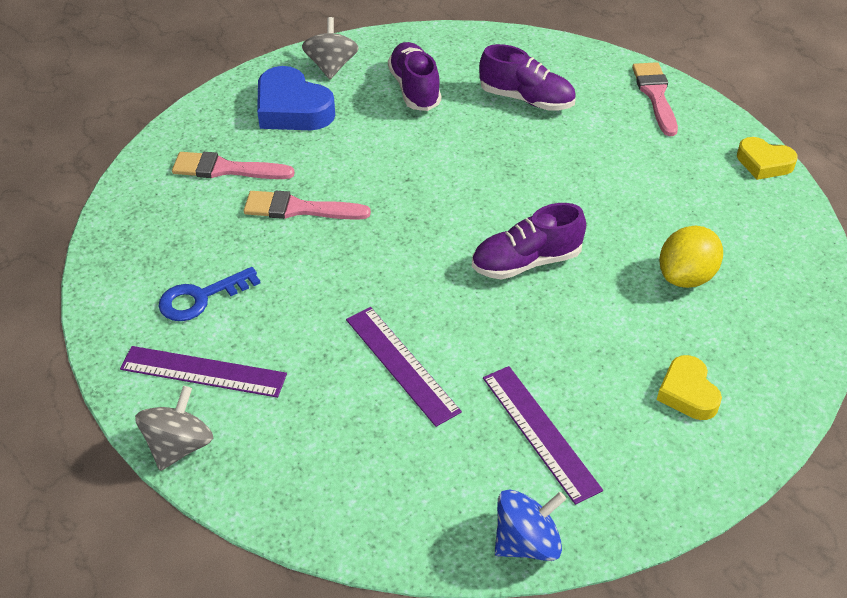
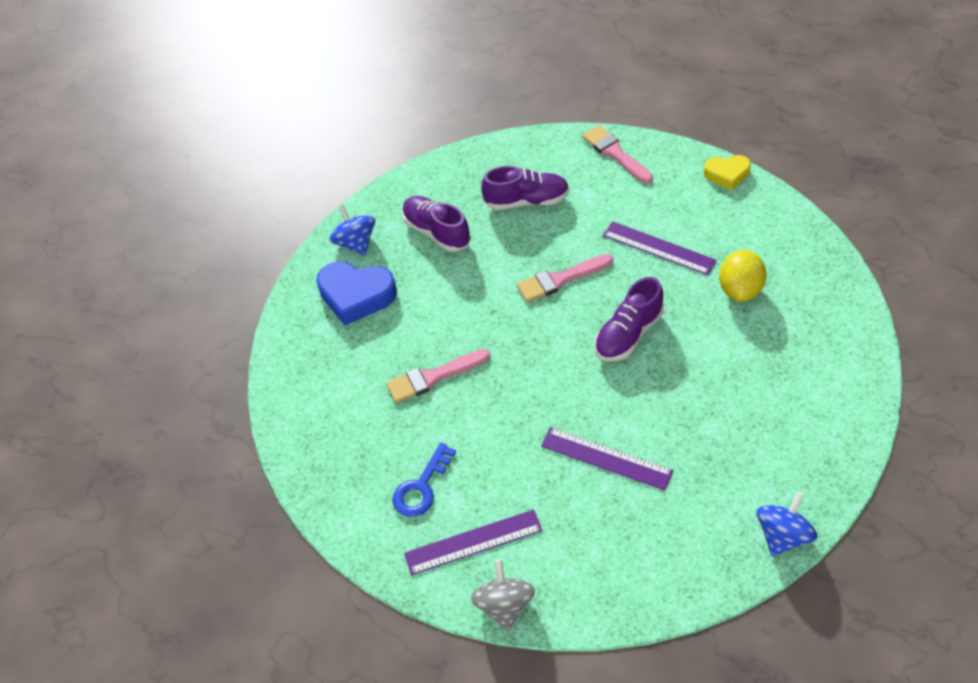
camera: 25 degrees left, 5 degrees up
(226, 169) = (348, 373): pink brush -> pink brush (560, 279)
(331, 66) = (355, 243): grey spinning top -> blue spinning top
(540, 432) = (733, 456): purple ruler -> purple ruler (658, 248)
(687, 393) = (802, 375): yellow heart -> none

